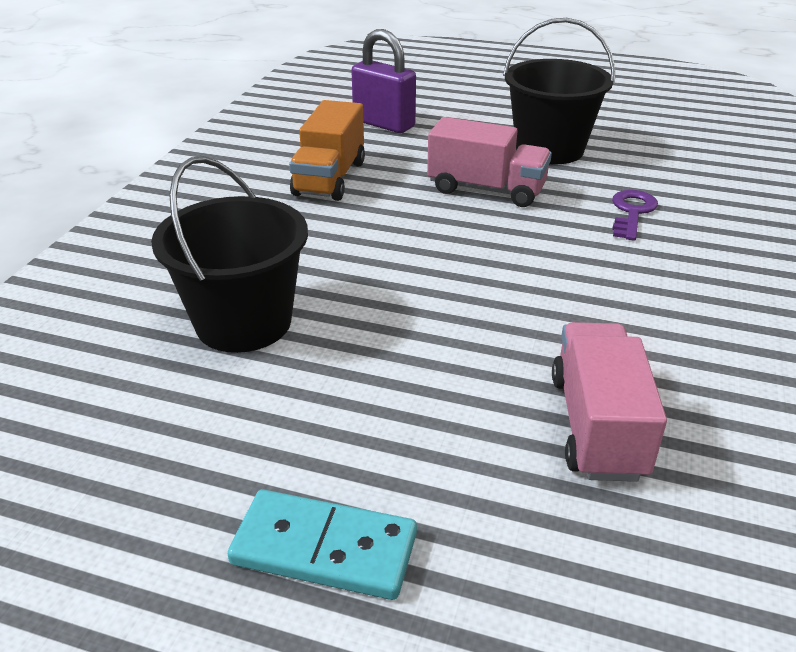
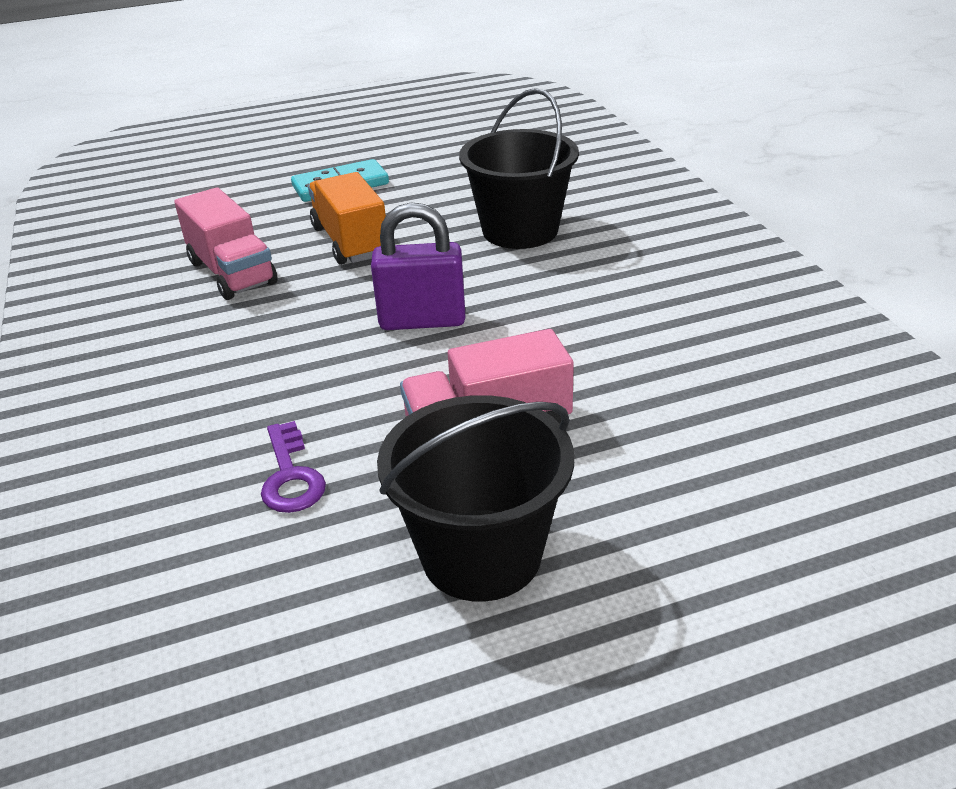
camera: 145 degrees right, 0 degrees up
(330, 178) = (668, 360): orange truck -> orange truck (350, 241)
(384, 124) = (766, 483): purple padlock -> purple padlock (422, 320)

